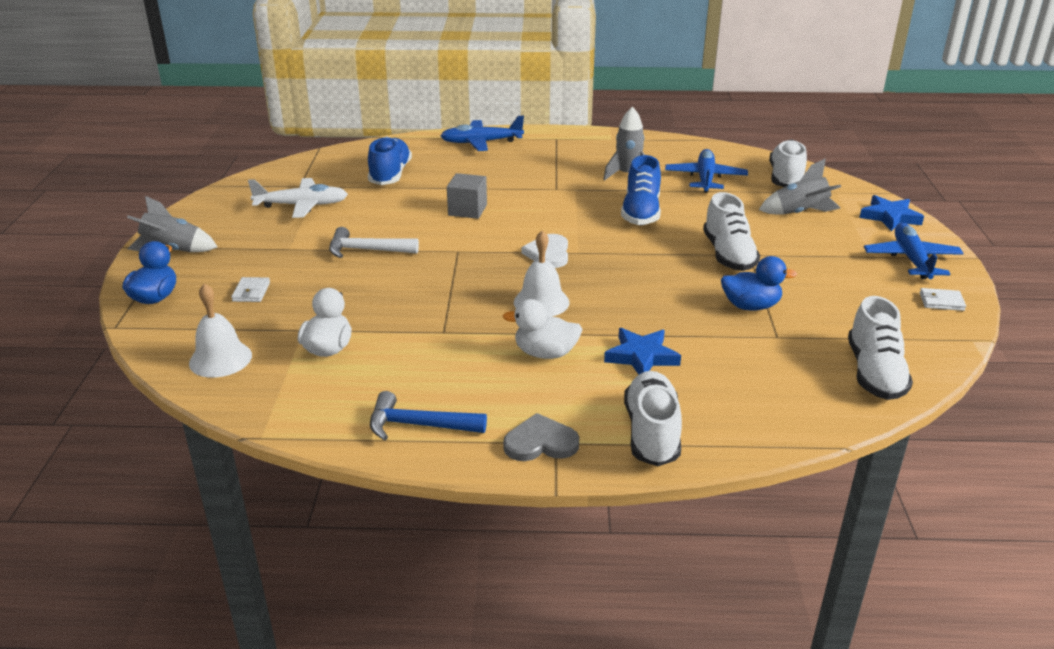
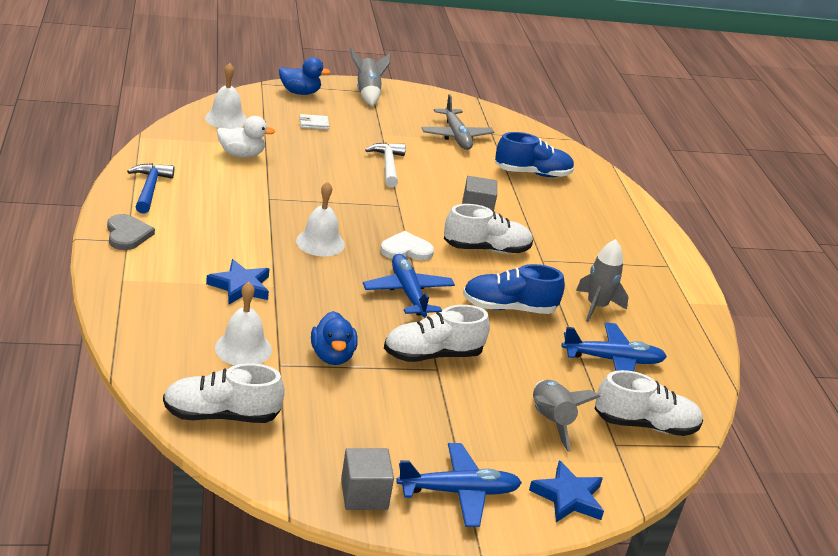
camera: 75 degrees right, 0 degrees up
(301, 205) = (456, 136): white plane -> grey plane
(481, 142) = (631, 221): blue plane -> blue plane (408, 293)
(545, 353) = (242, 241): white duck -> none
(651, 433) = (136, 282): white shoe -> white shoe (486, 249)
(758, 357) = (243, 348): none -> white bell
(941, 302) = (364, 494): white wallet -> grey cube

